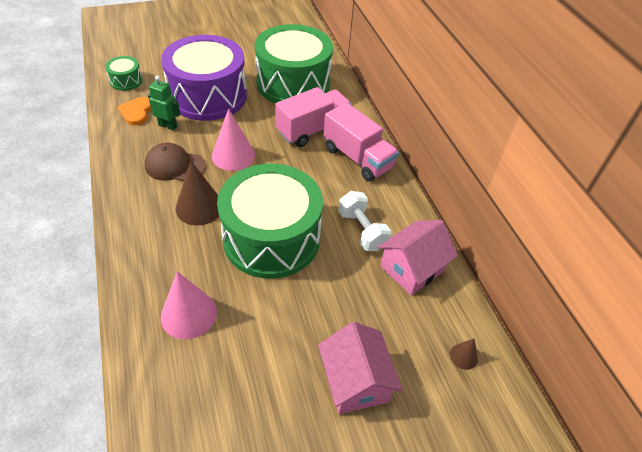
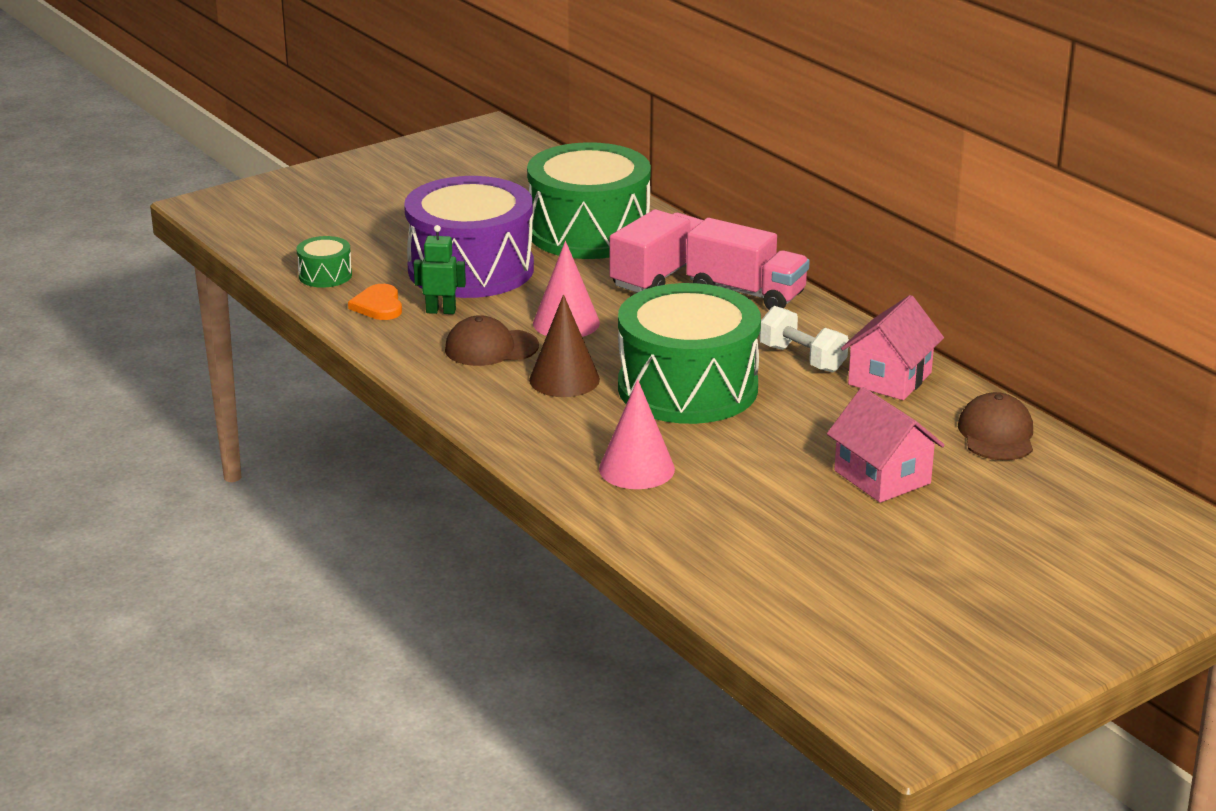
camera: 15 degrees left, 20 degrees down
(463, 356) = (996, 434): brown cone -> brown cap

